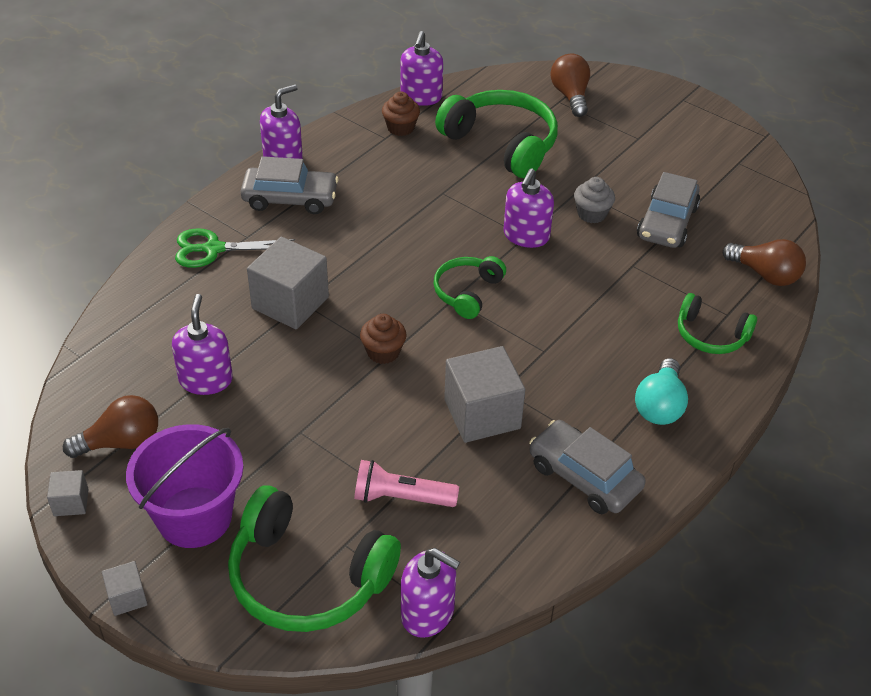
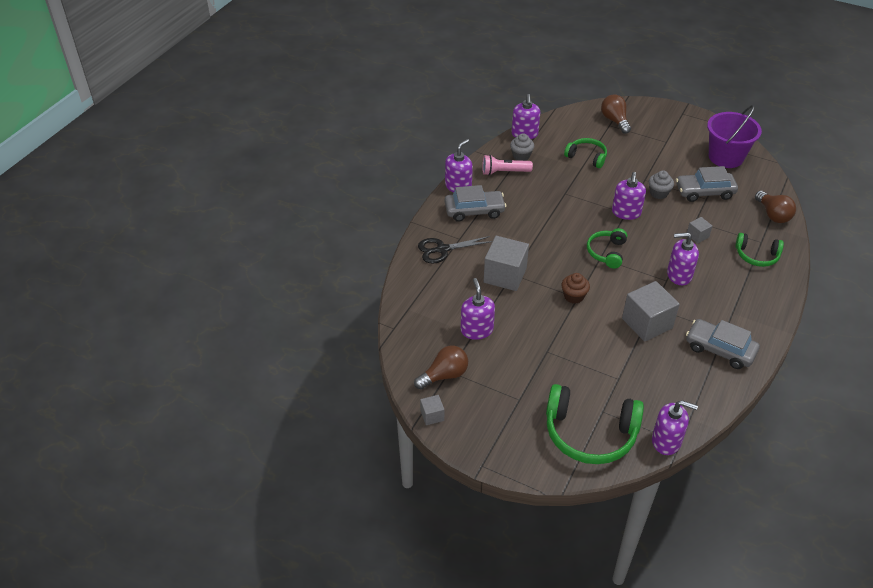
camera: 10 degrees left, 0 degrees up
(127, 597) = (492, 463): grey cube -> grey cube (697, 236)
(194, 517) = (509, 411): purple bucket -> purple bucket (725, 157)
(213, 249) = (442, 249): green scissors -> black scissors
(400, 128) = (521, 156): brown cupcake -> grey cupcake
(401, 497) = (622, 379): pink flashlight -> pink flashlight (504, 172)
(502, 143) = (587, 157): green headphones -> green headphones, size x0.56
(568, 346) = (679, 275): none -> purple soap dispenser
(660, 406) = (745, 302): turquoise light bulb -> none
(667, 223) = (704, 192): grey car -> grey car turned 75 degrees clockwise
(765, 274) = (773, 215): brown light bulb -> brown light bulb turned 45 degrees clockwise

